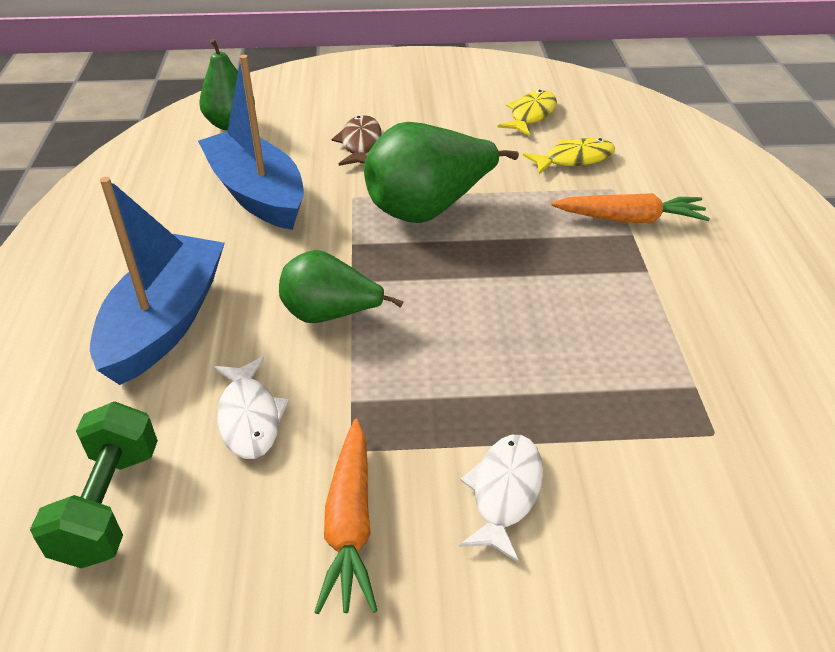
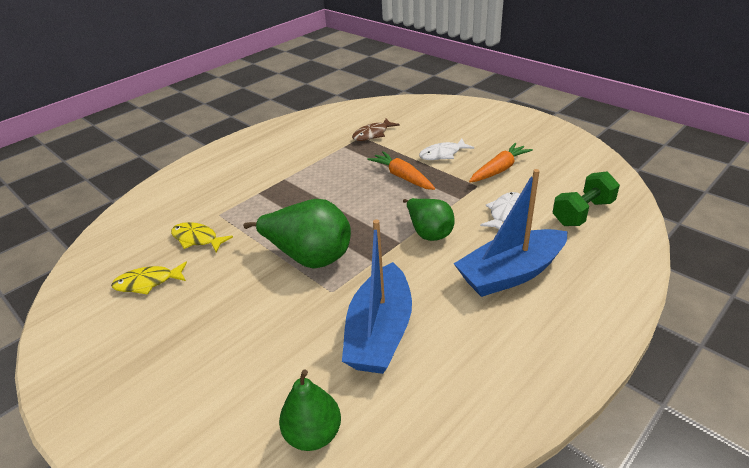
camera: 130 degrees left, 5 degrees down
(360, 144) = (266, 333): brown fish -> brown fish (372, 134)
(630, 219) = (245, 198): orange carrot -> orange carrot (402, 177)

